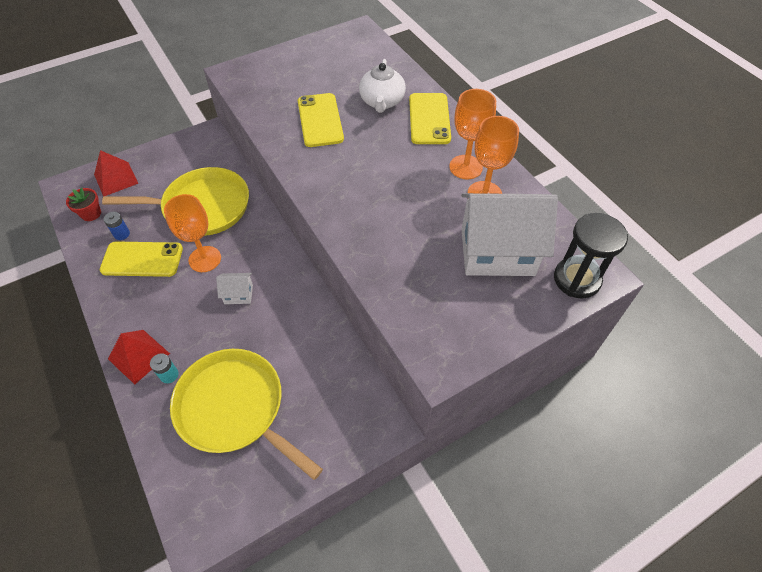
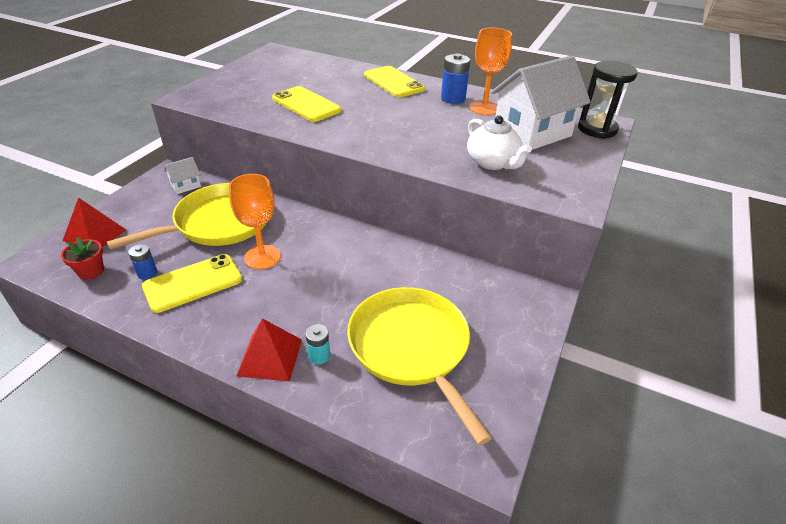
camera: 35 degrees left, 15 degrees down
(235, 408) = (411, 348): yellow pan -> yellow pan turned 60 degrees clockwise
(238, 294) = (324, 268): white house -> white house (185, 185)
(382, 102) = (345, 82): white teapot -> white teapot (493, 163)
(466, 167) = (453, 99): orange goblet -> blue battery

